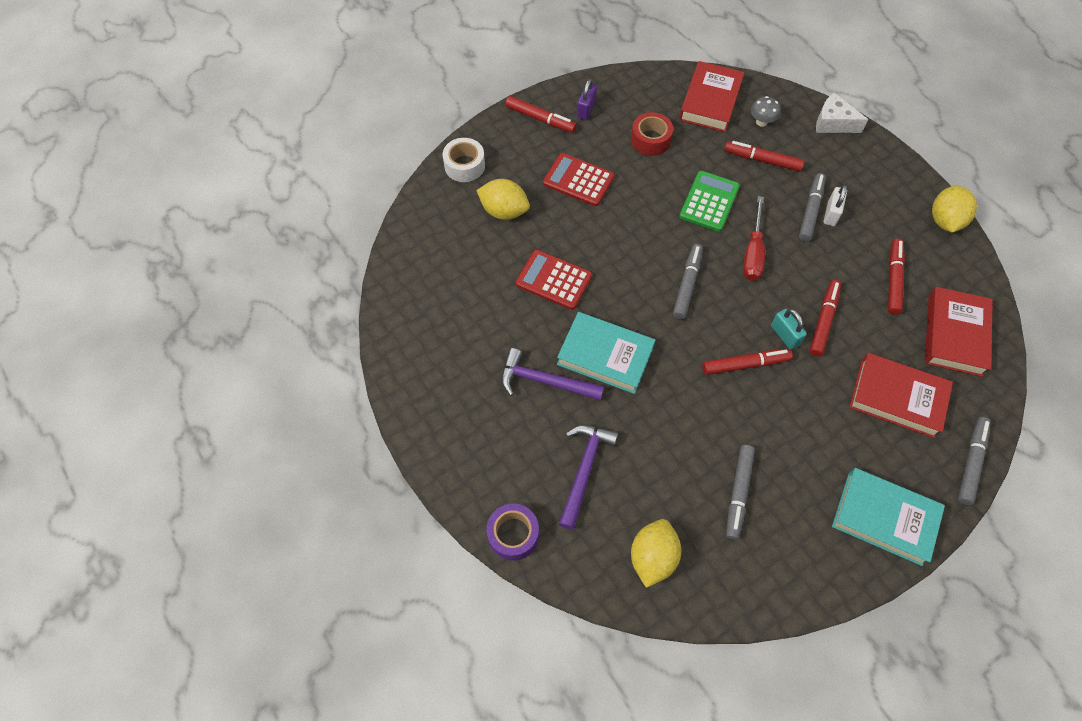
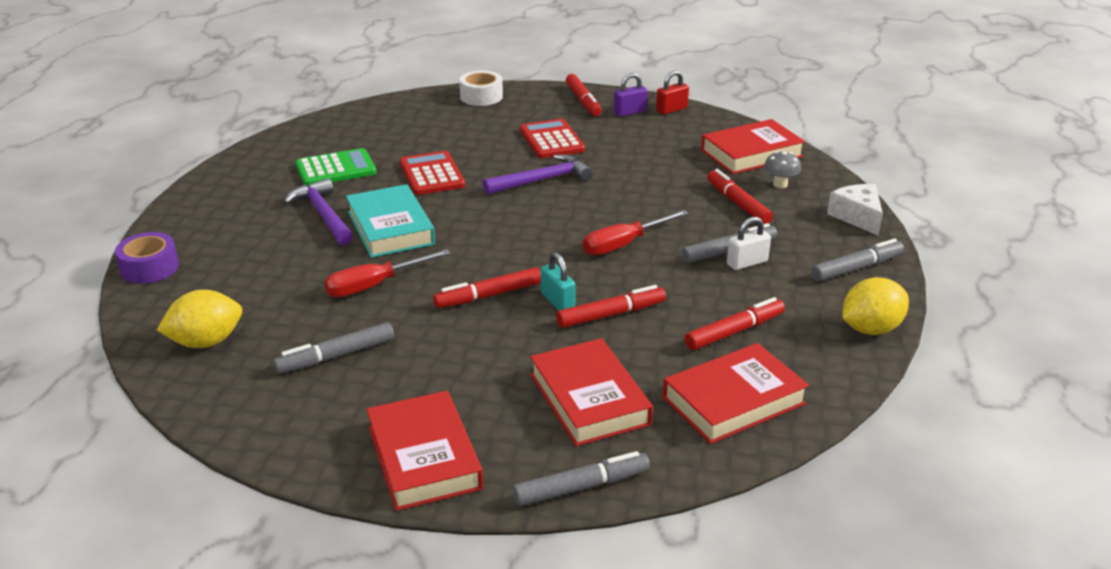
camera: 45 degrees right, 30 degrees down
(504, 211) = (465, 128): yellow lemon -> none
(584, 470) = (257, 270): purple hammer -> purple hammer (542, 180)
(608, 87) = (671, 110): none -> red padlock
(650, 140) = (653, 148): red tape -> none
(672, 416) = (374, 285): none -> red screwdriver
(687, 285) = (529, 230): grey marker -> grey marker (856, 268)
(709, 201) = (640, 200): green calculator -> green calculator (336, 169)
(745, 364) = (489, 296): red marker -> red marker turned 120 degrees clockwise
(784, 335) = (557, 301): turquoise padlock -> turquoise padlock turned 45 degrees counterclockwise
(884, 518) = (424, 457): turquoise book -> red book

